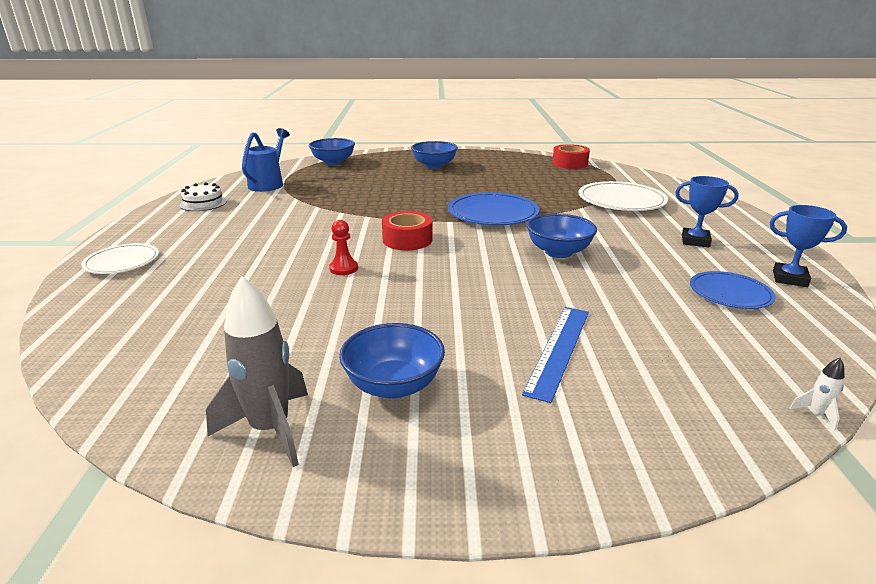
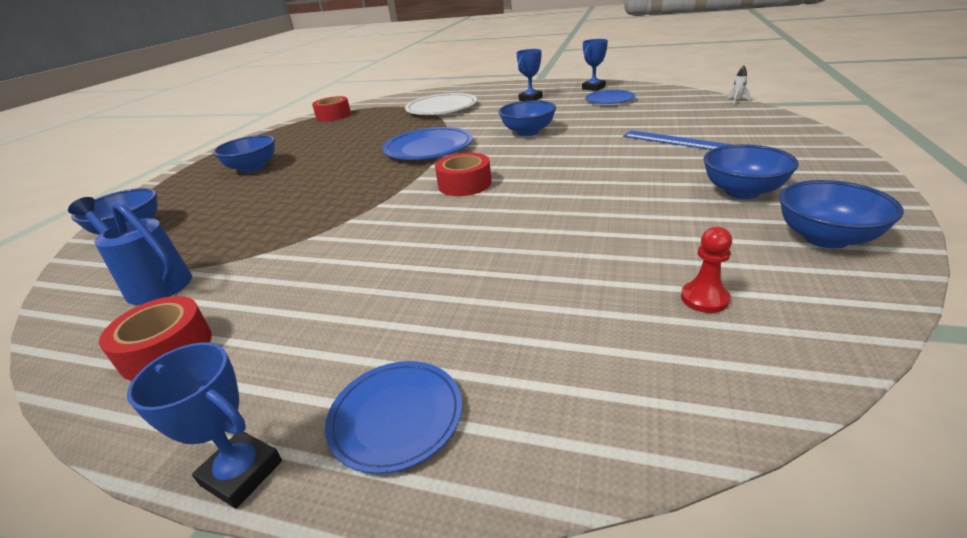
camera: 70 degrees left, 5 degrees up
(107, 238) = (242, 473): none -> blue trophy
(122, 262) = (396, 417): white plate -> blue plate
(203, 203) = (166, 350): white cake -> red tape
(270, 429) = (825, 238): grey rocket -> blue bowl
(343, 268) = (520, 215): red pawn -> red pawn (704, 298)

